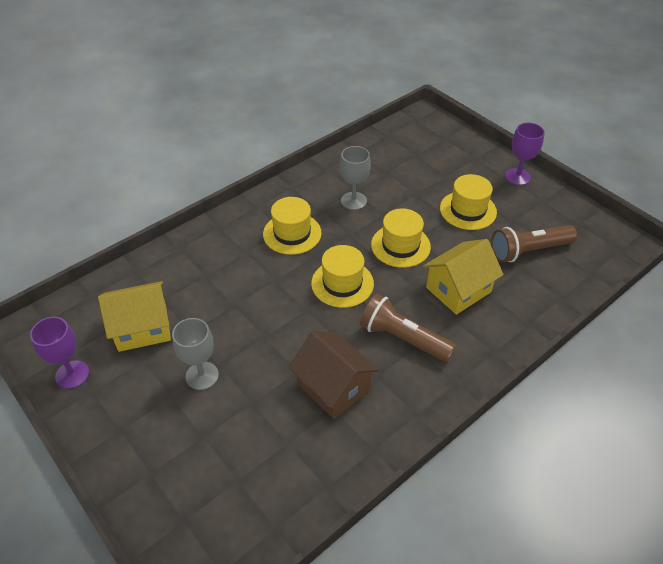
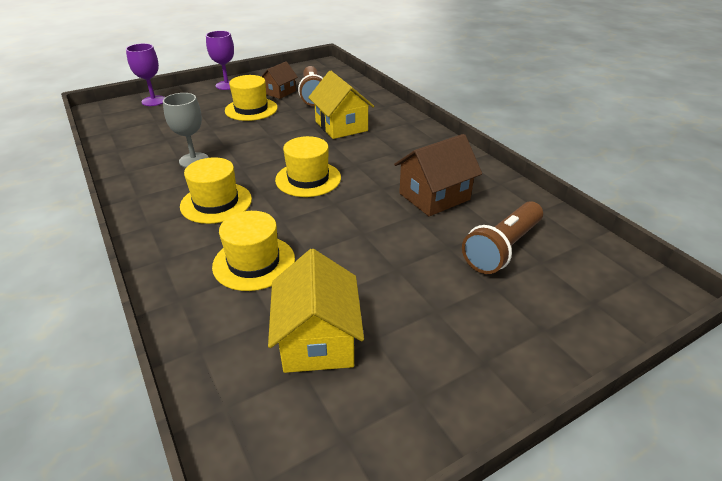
camera: 80 degrees left, 10 degrees down
(72, 374) = (385, 426): purple goblet -> purple goblet (154, 101)
(202, 376) = (408, 283): grey goblet -> none
(400, 245) = (275, 144): yellow hat -> yellow hat (254, 262)
(403, 338) = (386, 156): brown flashlight -> brown flashlight (502, 248)
(521, 222) = (279, 92): none -> brown house

